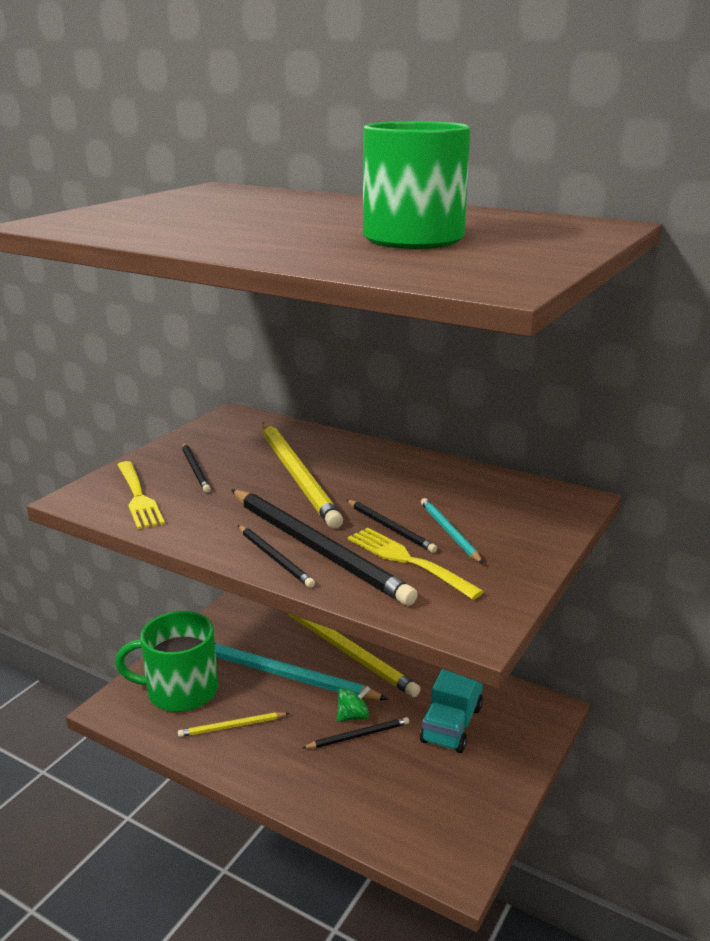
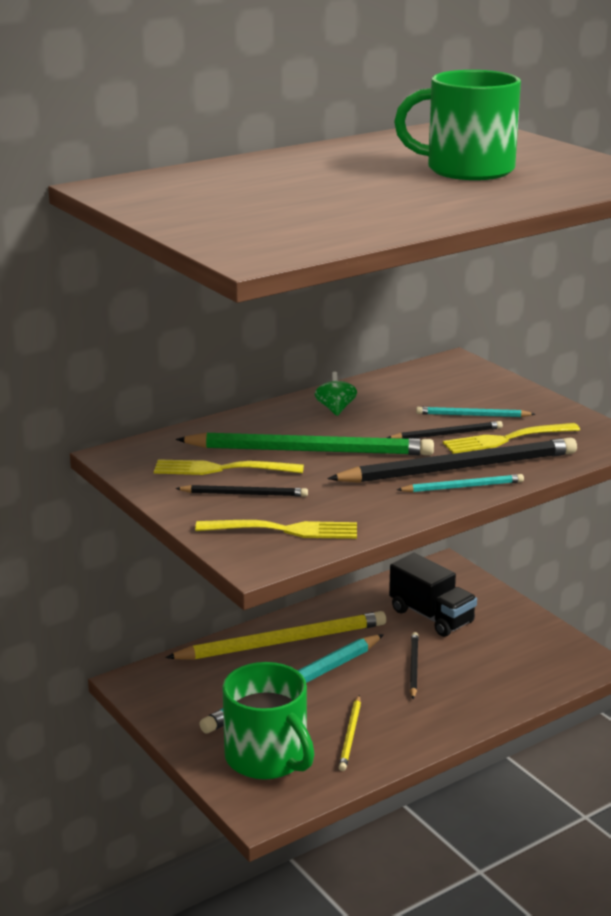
camera: 65 degrees left, 0 degrees up
(180, 690) = (267, 757): green mug -> green mug turned 60 degrees counterclockwise
(235, 452) = (222, 469): none -> yellow fork
(275, 558) = (463, 487): black pencil -> turquoise pencil
(297, 476) = (310, 451): yellow pencil -> green pencil
(353, 716) = (385, 663): green spinning top -> green spinning top (335, 409)
(452, 724) = (431, 616): turquoise truck -> black truck

